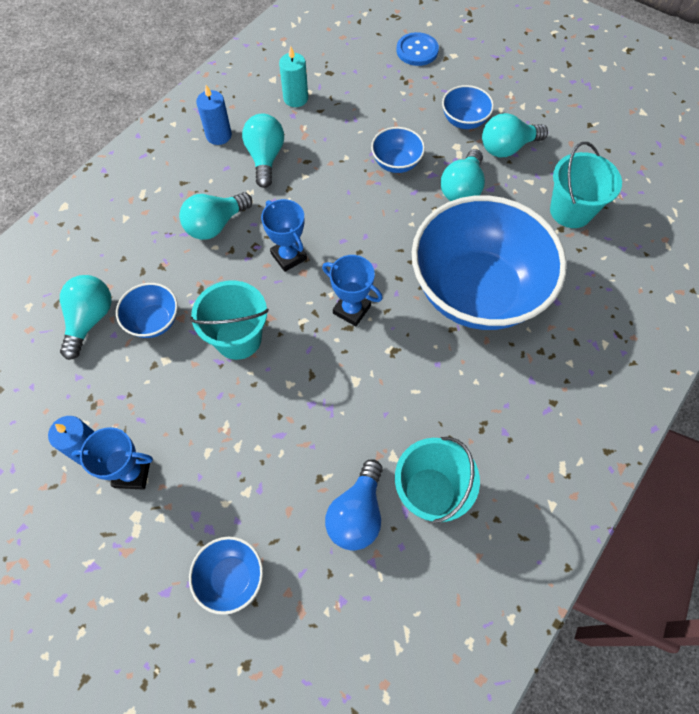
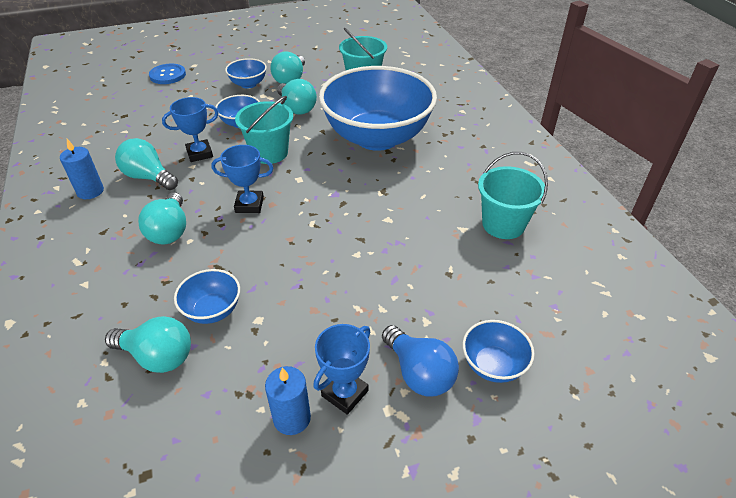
camera: 55 degrees left, 20 degrees down
(90, 320) = (157, 356): turquoise light bulb -> turquoise light bulb turned 150 degrees clockwise
(238, 338) = (288, 264): turquoise bucket -> turquoise bucket (269, 153)
(295, 98) = (120, 139): turquoise candle -> none
(351, 310) = (330, 195): blue trophy -> blue trophy (199, 153)
(357, 513) = (492, 266): blue light bulb -> blue light bulb (419, 373)

